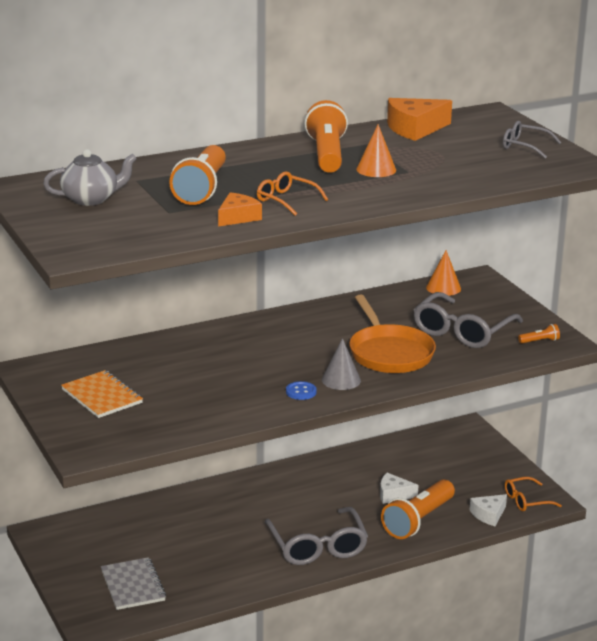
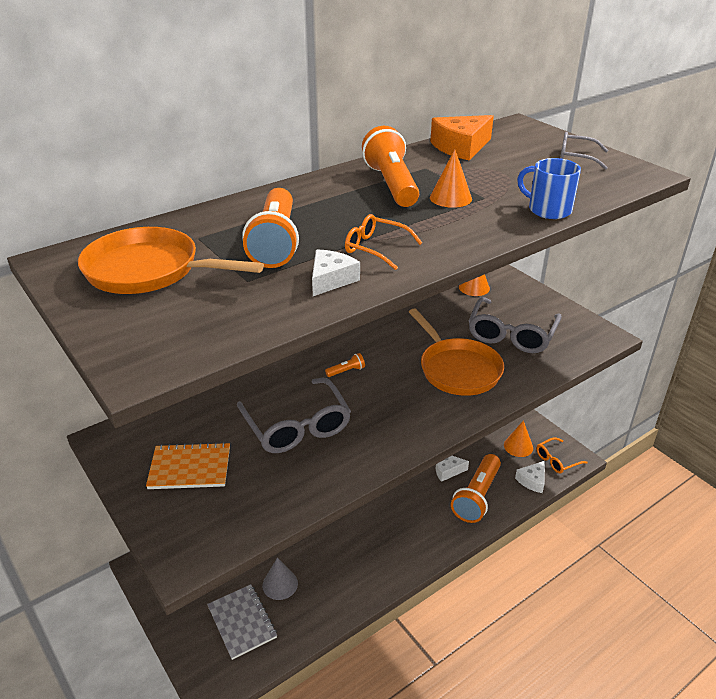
camera: 10 degrees left, 10 degrees up
(91, 199) = (149, 271): grey teapot -> orange pan
(102, 396) = (190, 468): orange notebook -> orange notebook turned 45 degrees counterclockwise
(238, 217) = (331, 279): orange cheese -> white cheese
(301, 392) = (392, 432): blue button -> none
(317, 547) = (400, 542): grey glasses -> grey glasses (297, 426)
(341, 380) = (425, 410): grey cone -> grey cone (280, 584)
(461, 186) = (548, 210): none -> blue mug
(486, 483) = (518, 446): none -> orange cone
(540, 341) = (583, 337): orange flashlight -> orange flashlight (346, 371)

